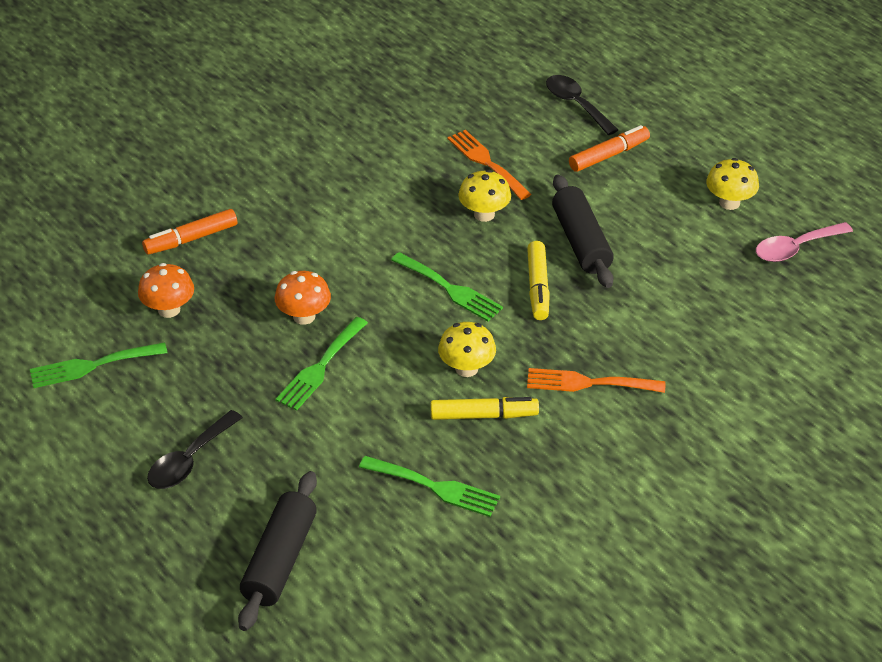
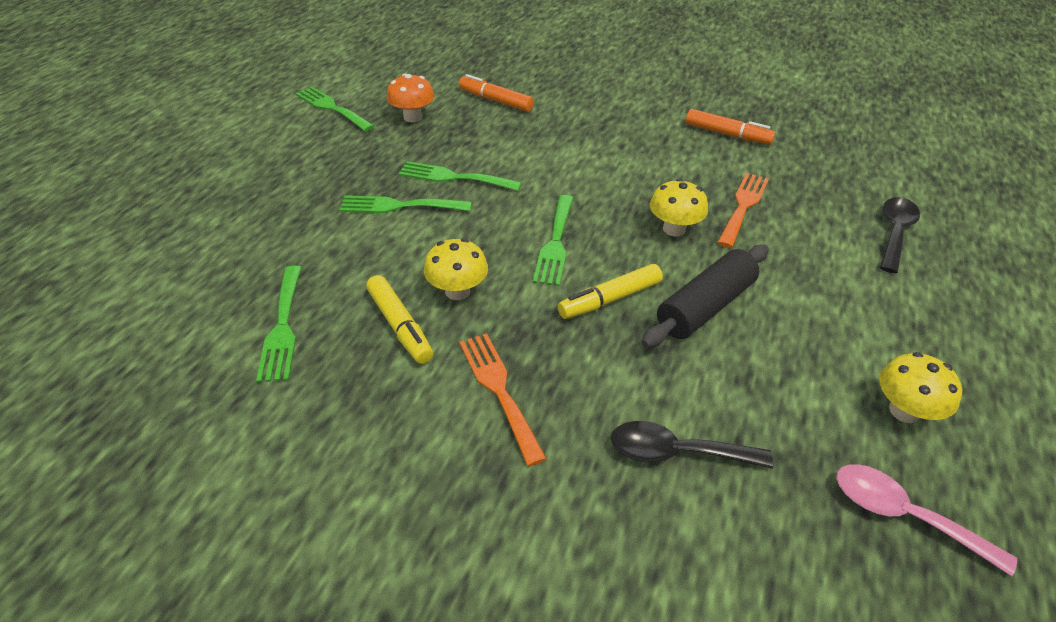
camera: 60 degrees right, 0 degrees up
(190, 460) = (254, 180): black spoon -> black spoon (677, 452)
(280, 560) = (153, 264): black rolling pin -> none
(304, 316) = (453, 177): orange mushroom -> green fork
(609, 155) = (853, 281): orange marker -> orange marker (727, 134)

